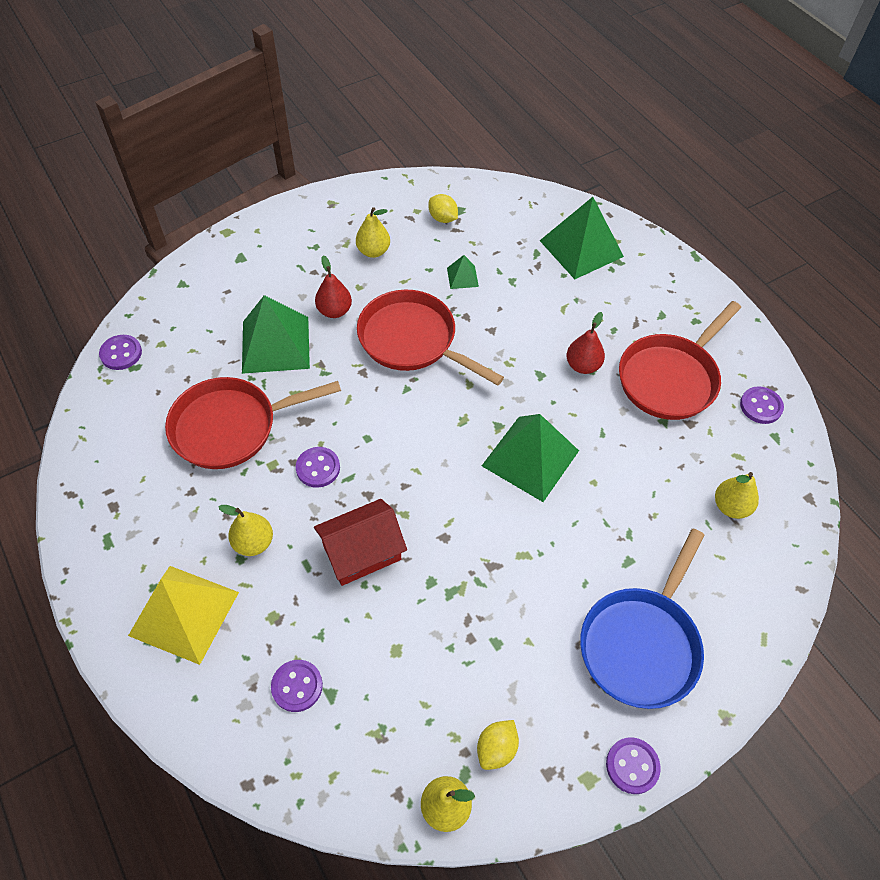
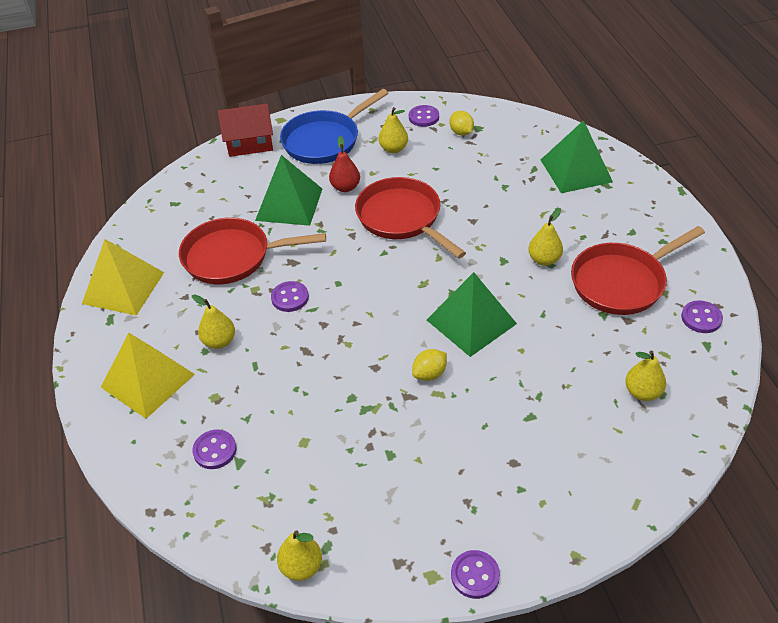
camera: 20 degrees right, 10 degrees down
(109, 495) = (123, 288): none -> yellow pyramid
(121, 353) = (168, 192): purple button -> purple button (423, 117)
(362, 552) = (302, 365): red house -> red house (250, 144)
(462, 277) = (462, 178): green pyramid -> none
(496, 749) = (360, 533): yellow lemon -> yellow lemon (429, 374)
(583, 365) = (544, 259): red pear -> yellow pear
(642, 643) = (519, 482): blue pan -> blue pan (325, 140)

